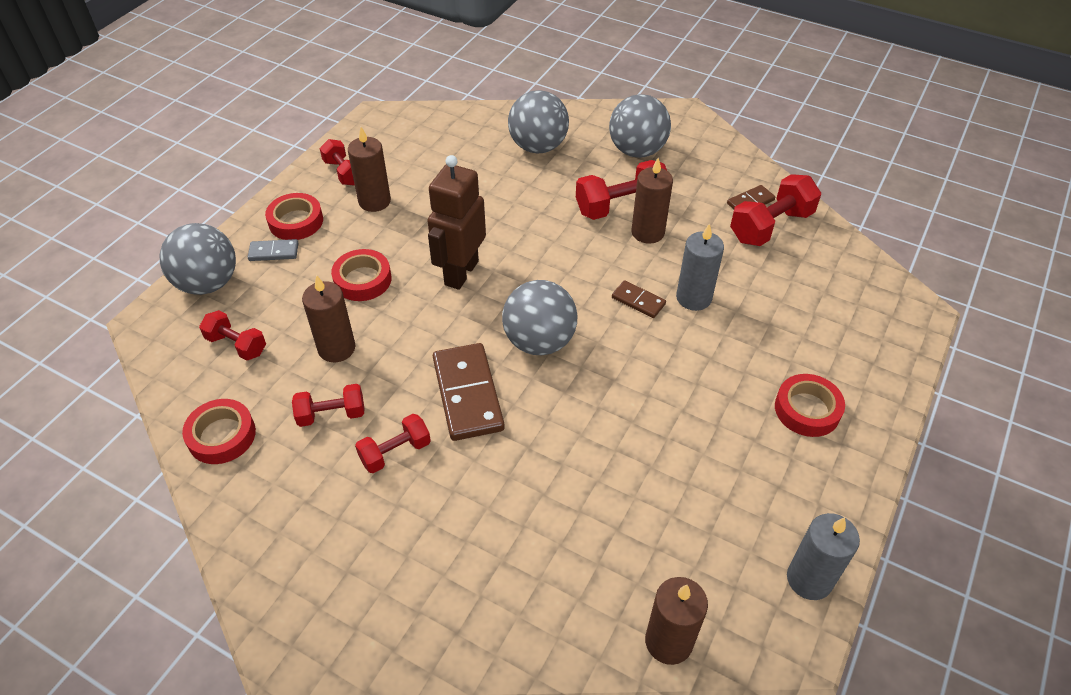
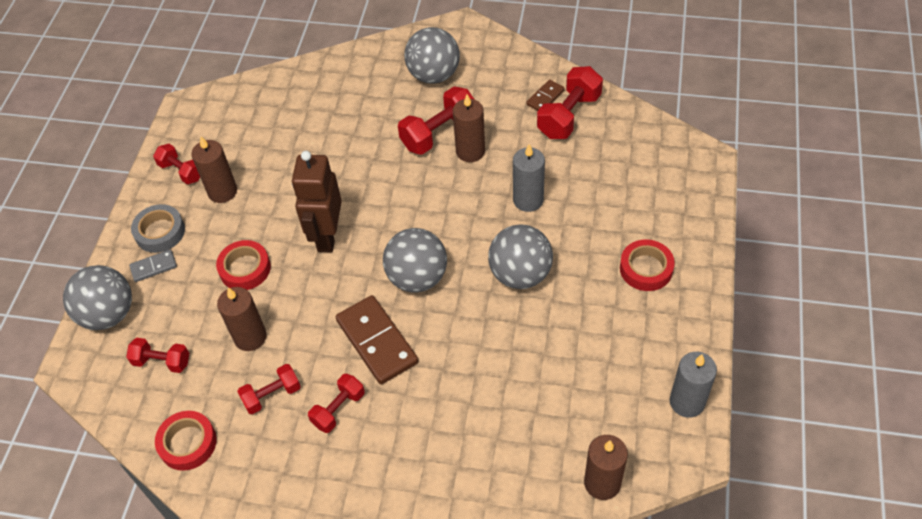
camera: 15 degrees left, 5 degrees up
(296, 221) = (160, 232): red tape -> grey tape
(538, 147) = (346, 95): grey ball -> grey ball (520, 274)
(638, 301) = (484, 216): brown domino -> none

